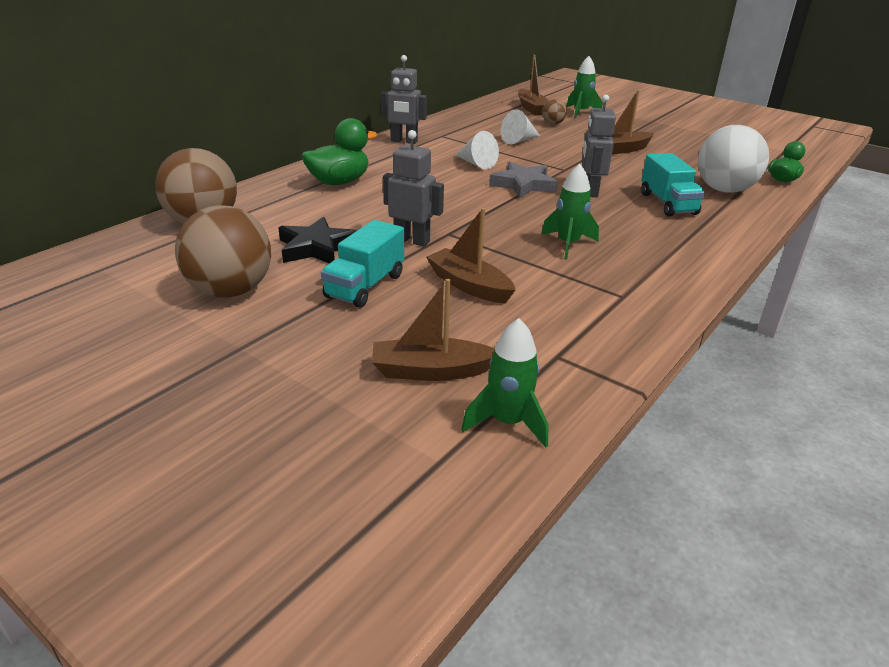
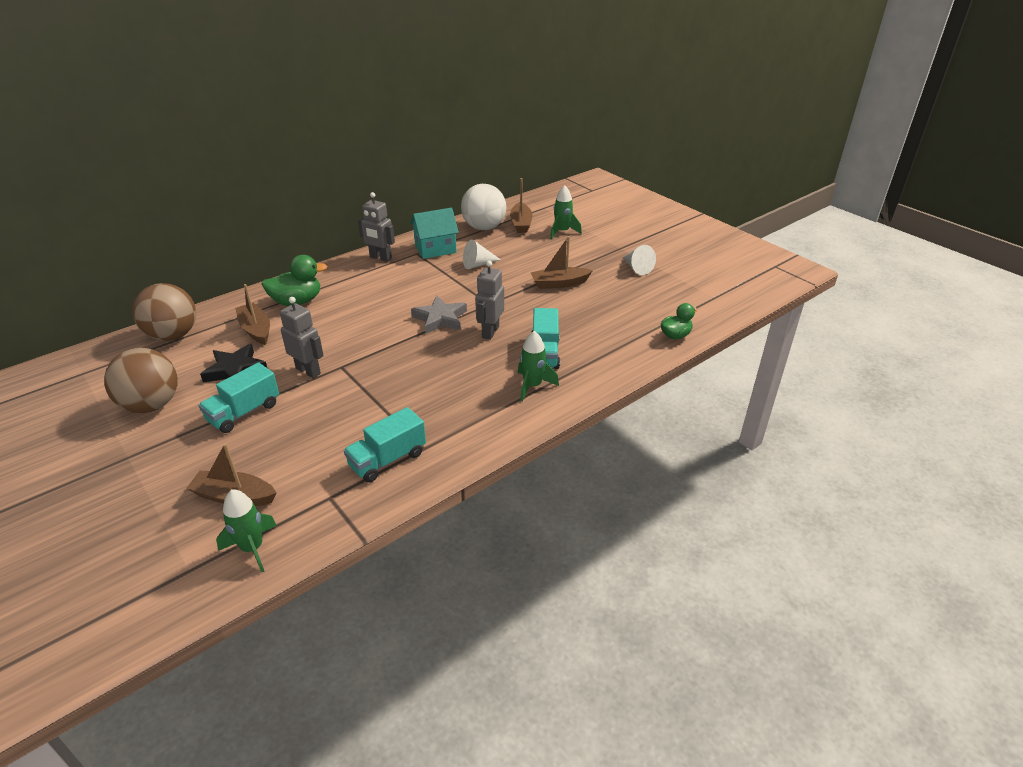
camera: 15 degrees right, 5 degrees up
(459, 131) = (435, 249): none -> turquoise house
(469, 285) = (317, 422): brown boat -> brown boat (256, 330)
(476, 163) = (420, 290): white cone -> white cone (636, 268)
(553, 124) = (524, 245): brown ball -> none
(568, 244) = (424, 389): green rocket -> green rocket (532, 386)
(591, 311) = (387, 459): none -> turquoise truck
(724, 190) = (609, 342): white ball -> white ball (484, 228)

